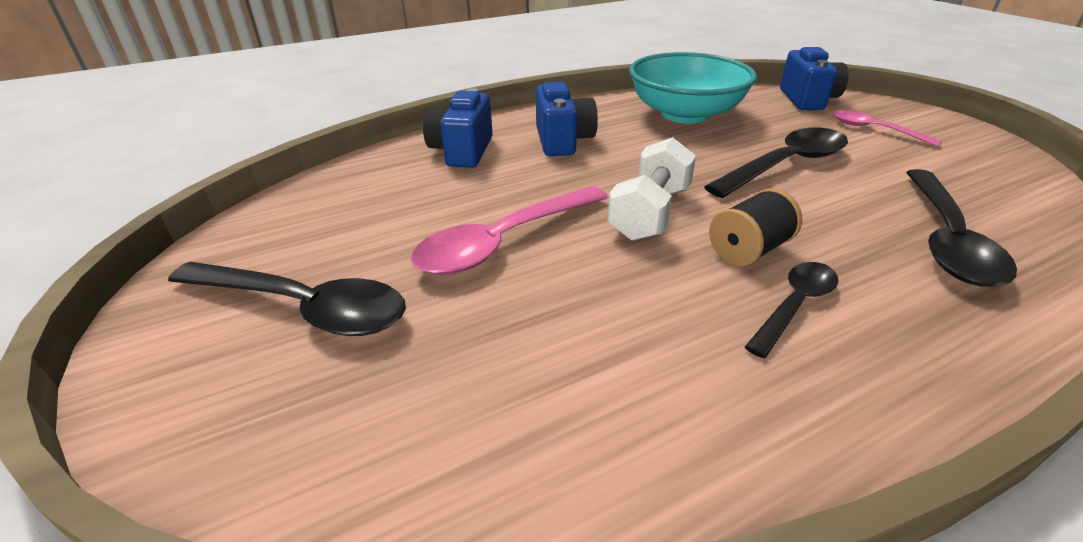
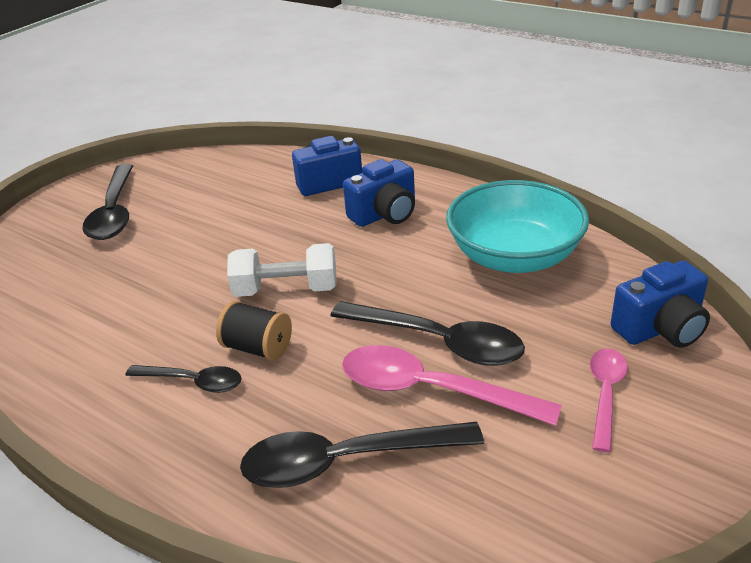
camera: 65 degrees right, 0 degrees up
(504, 242) = (210, 245): pink spoon -> pink spoon (431, 390)

